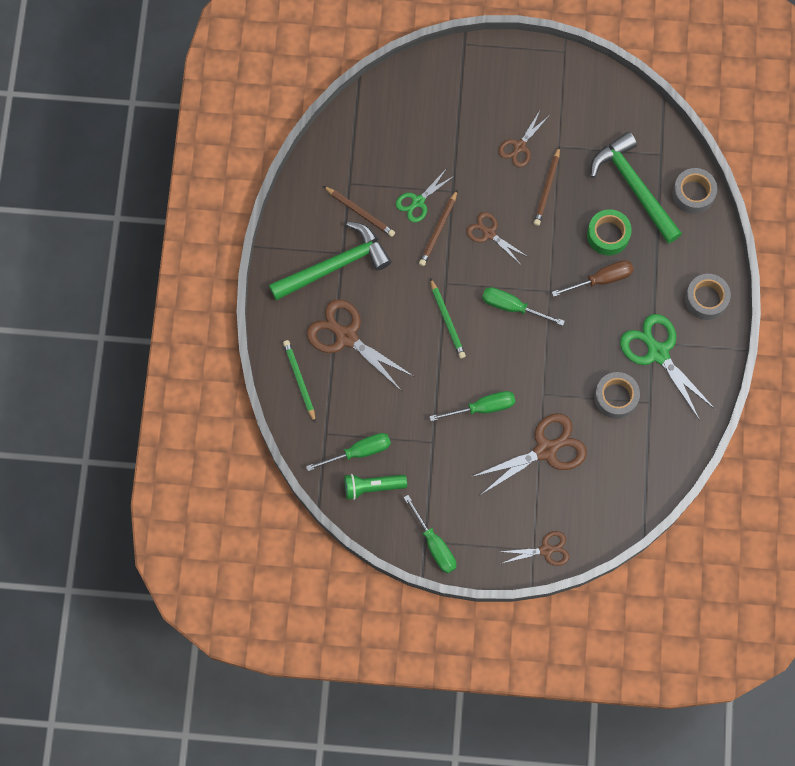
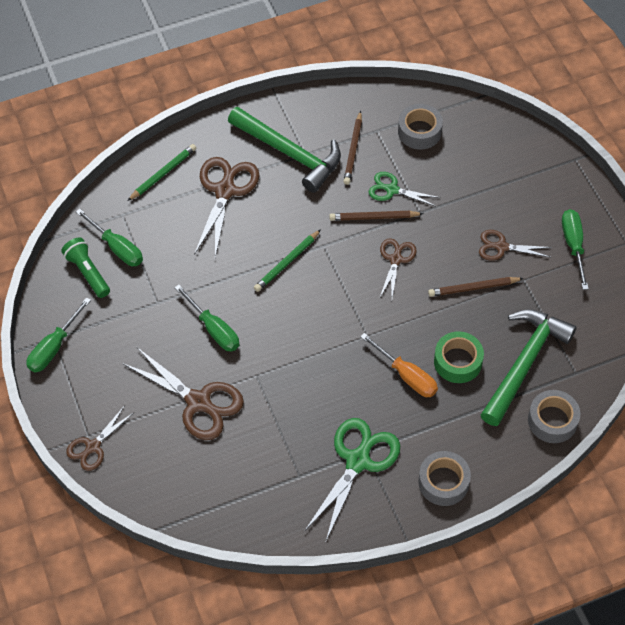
camera: 65 degrees right, 15 degrees down
(512, 307) = (332, 310): green screwdriver -> green screwdriver (573, 245)
(546, 550) = (93, 446): brown scissors -> brown scissors turned 75 degrees clockwise
(601, 279) = (407, 375): brown screwdriver -> orange screwdriver
(616, 397) = (288, 442): grey tape -> grey tape (419, 132)

